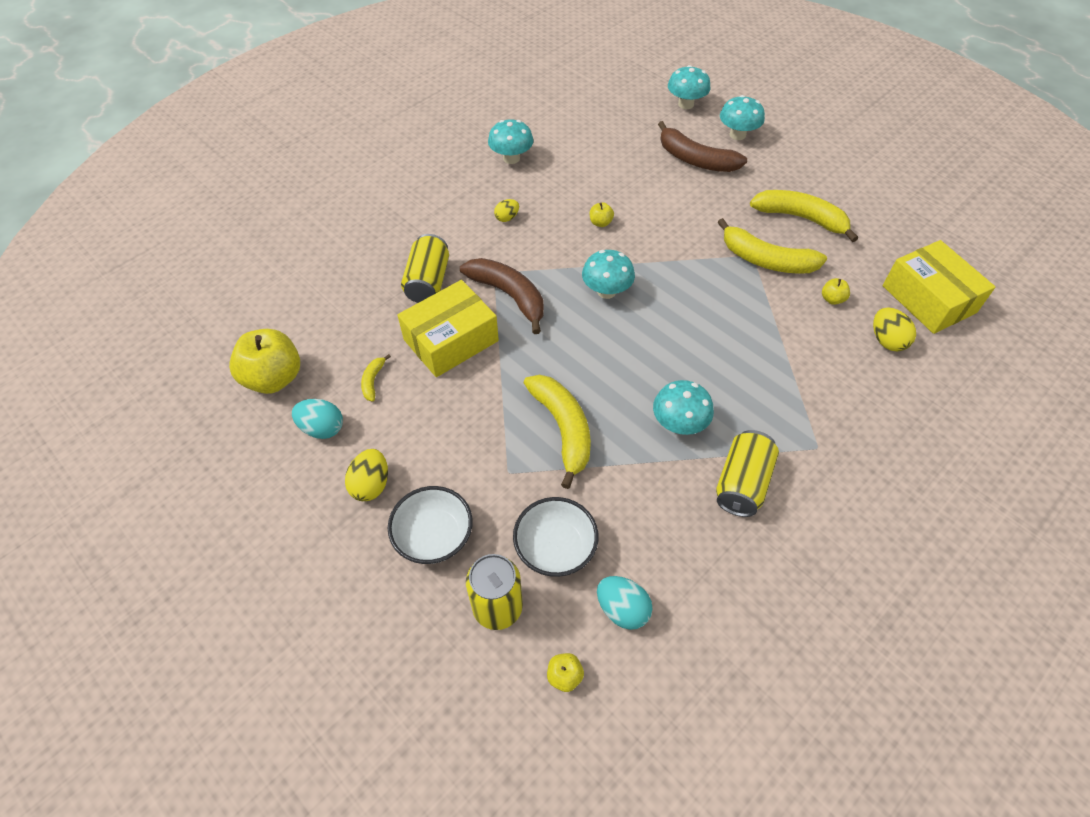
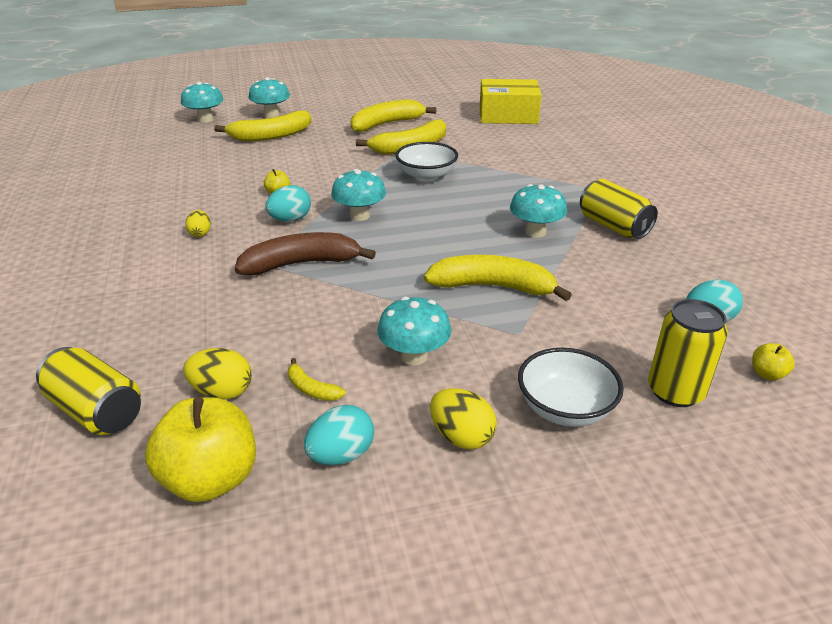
camera: 60 degrees left, 20 degrees down
(428, 282) = (217, 305): yellow can -> yellow can (96, 411)
(451, 340) = (316, 316): yellow box -> none
(511, 158) = (127, 207): turquoise mushroom -> turquoise mushroom (414, 356)
(555, 548) = (624, 334): white bowl -> white bowl (426, 176)
(566, 254) = (290, 220): none -> turquoise egg
(695, 159) = (271, 136): brown banana -> yellow banana
(832, 299) = (474, 140): yellow apple -> none
(886, 340) = (529, 138): yellow egg -> yellow egg (222, 392)

